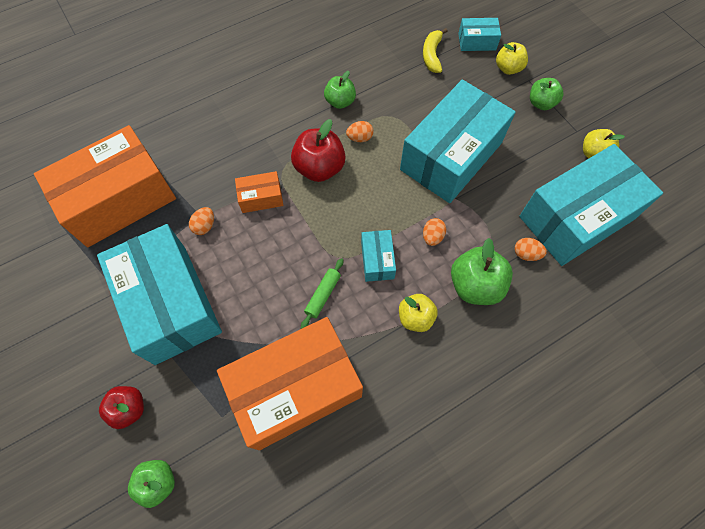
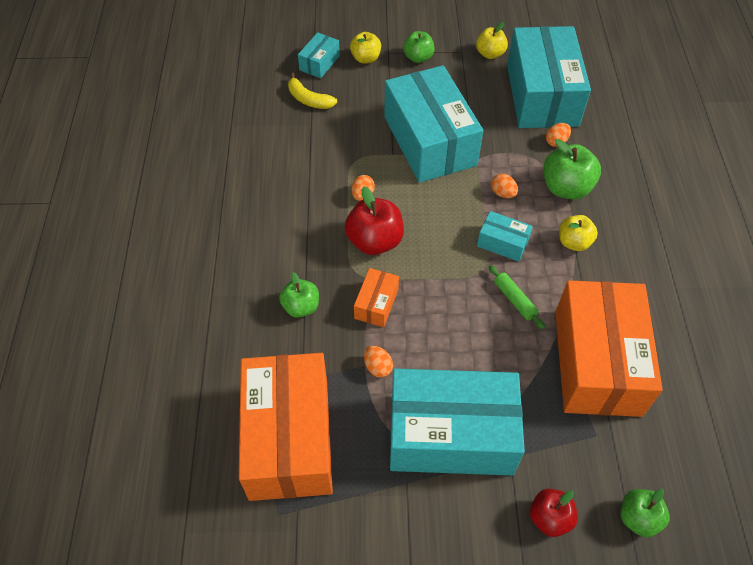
camera: 60 degrees left, 10 degrees down
(340, 102) = (308, 190): green apple -> green apple (301, 307)

